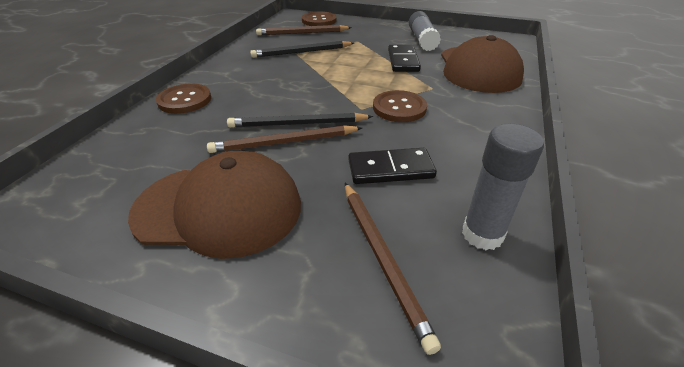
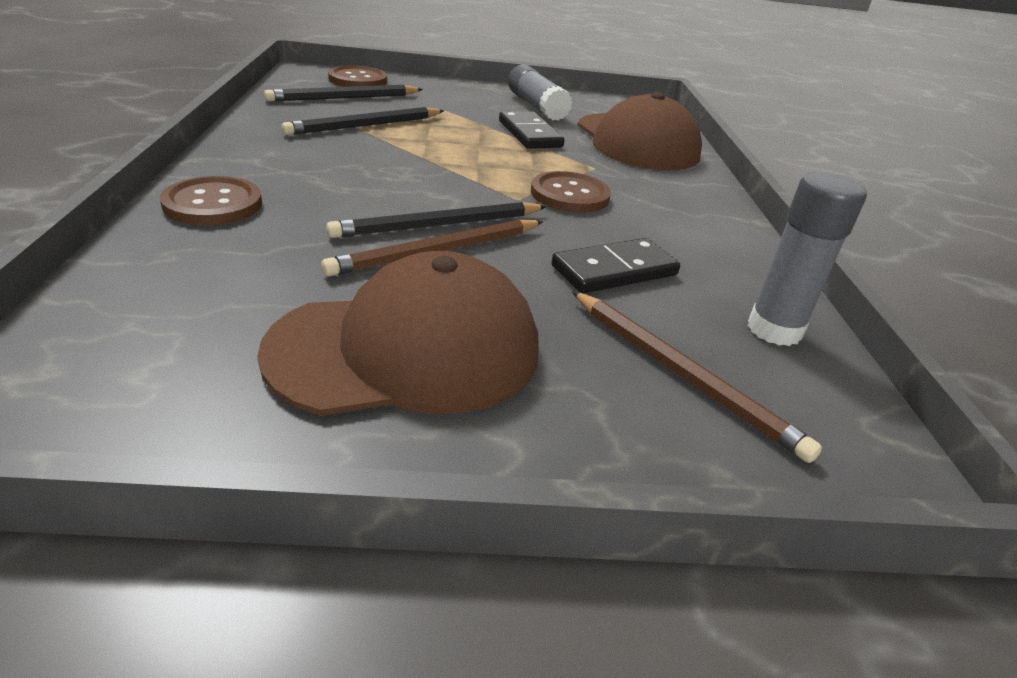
camera: 25 degrees left, 5 degrees down
(302, 33) = (344, 98): brown pencil -> black pencil

